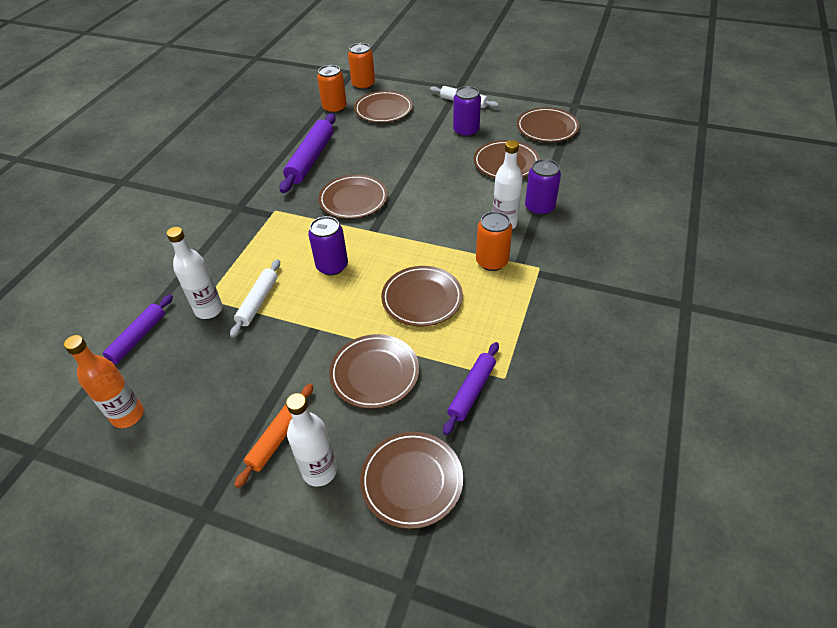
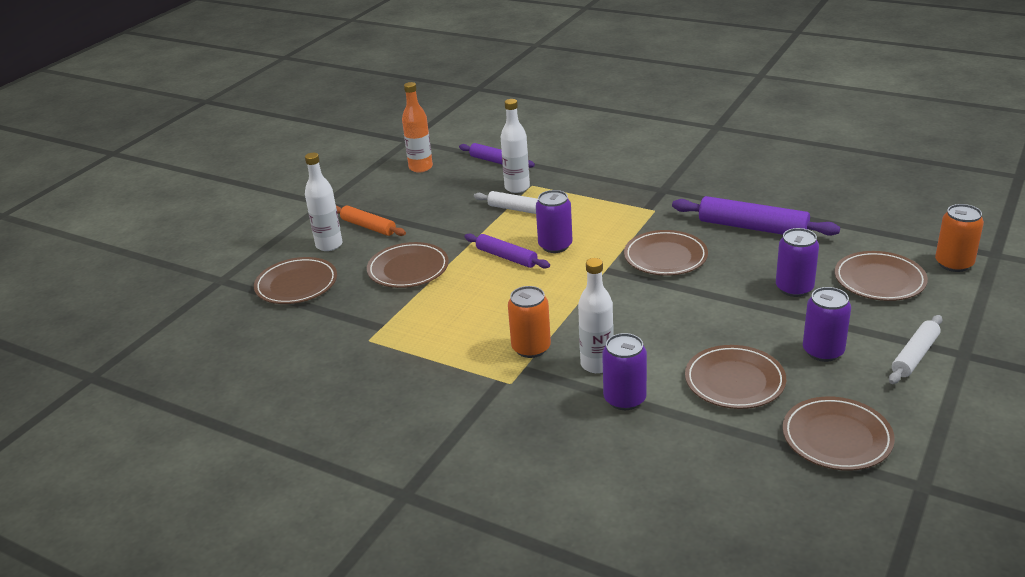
camera: 100 degrees right, 15 degrees down
(334, 108) = (880, 241): orange can -> none
(395, 141) = (794, 288): none -> purple can
(422, 299) = (489, 297): brown plate -> none
(471, 391) = (363, 320): purple rolling pin -> purple rolling pin (506, 257)

